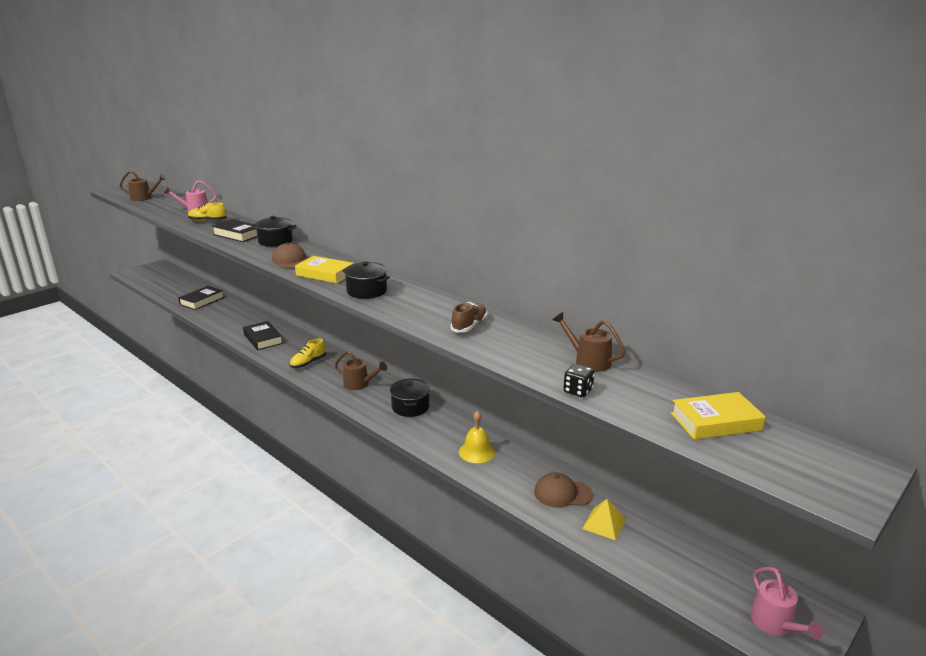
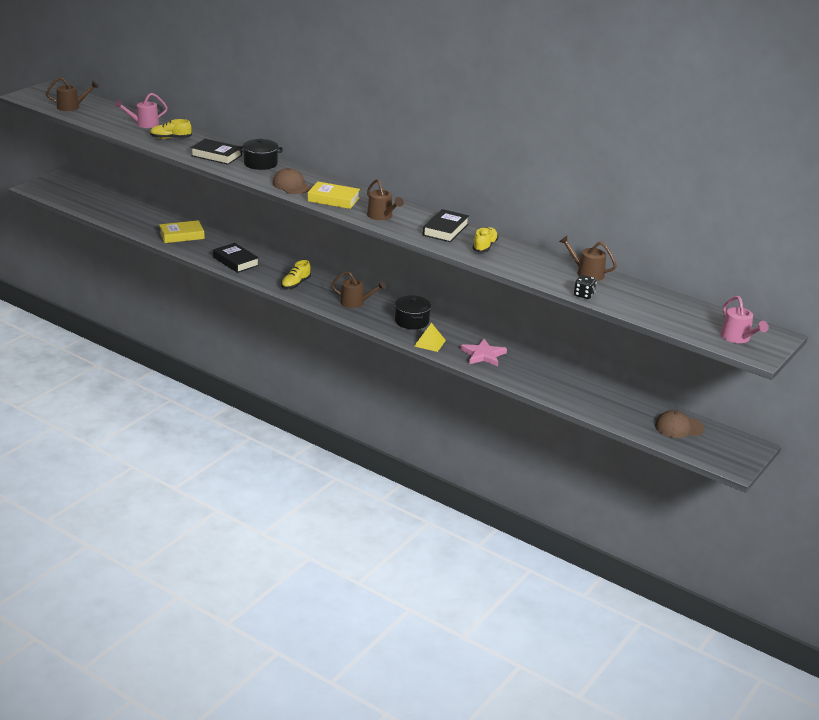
camera: 10 degrees left, 5 degrees up
(202, 301) = (142, 221): black book -> black book (445, 230)
(367, 291) = (382, 216): black pot -> brown watering can
(469, 326) = (484, 247): brown shoe -> yellow shoe
(477, 452) = (483, 355): yellow bell -> pink star
(562, 493) = (561, 382): brown cap -> brown cap (679, 427)
(604, 524) = (597, 401): yellow pyramid -> yellow pyramid (430, 343)
(715, 422) = (682, 313): yellow book -> yellow book (181, 235)
(775, 624) = (721, 453): pink watering can -> pink watering can (738, 338)

